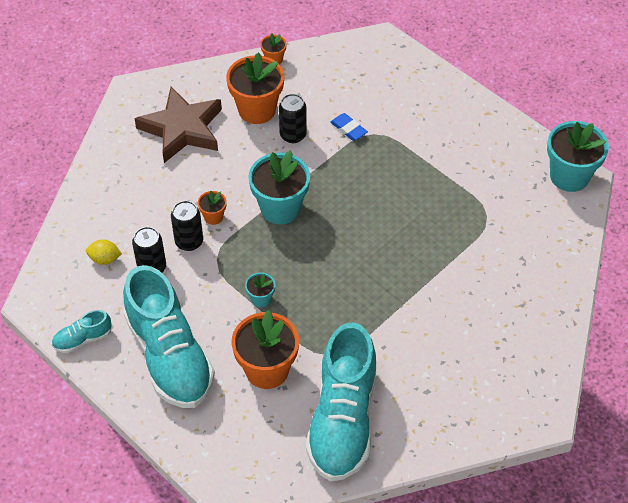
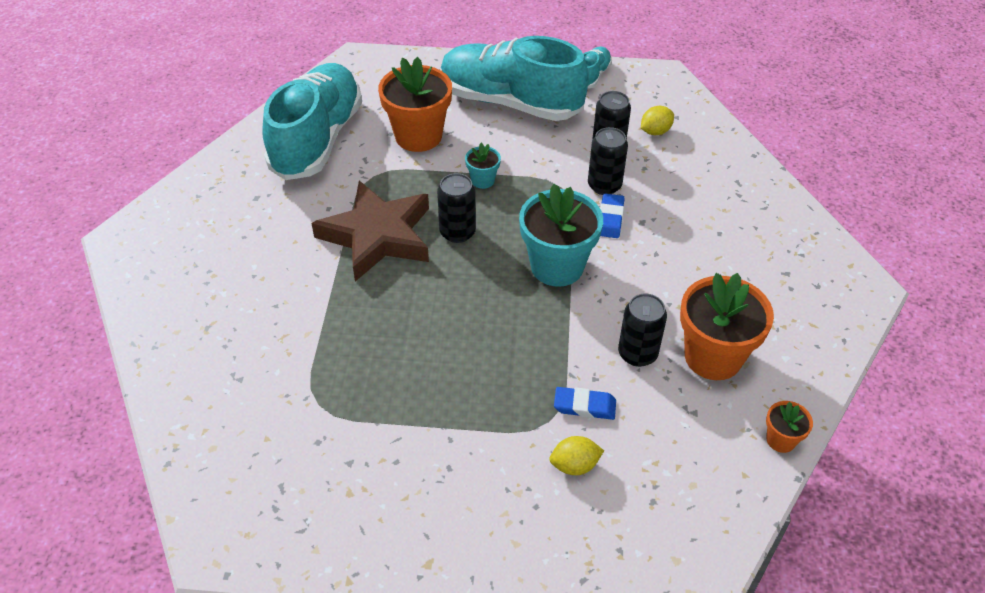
camera: 140 degrees right, 5 degrees down
(182, 129) = (756, 281): brown star -> brown star (377, 236)
(213, 217) = (610, 219): orange flower pot -> blue eraser
(316, 270) = (457, 232): none -> black can
(343, 419) = (317, 139): turquoise shoe -> turquoise shoe turned 45 degrees clockwise
(382, 108) = (574, 465): none -> yellow lemon
(569, 176) = (240, 535): turquoise flower pot -> none

